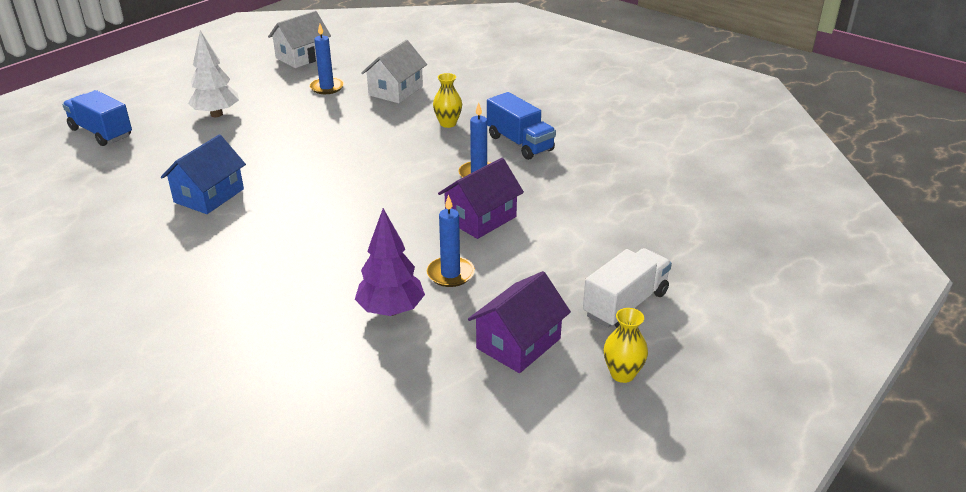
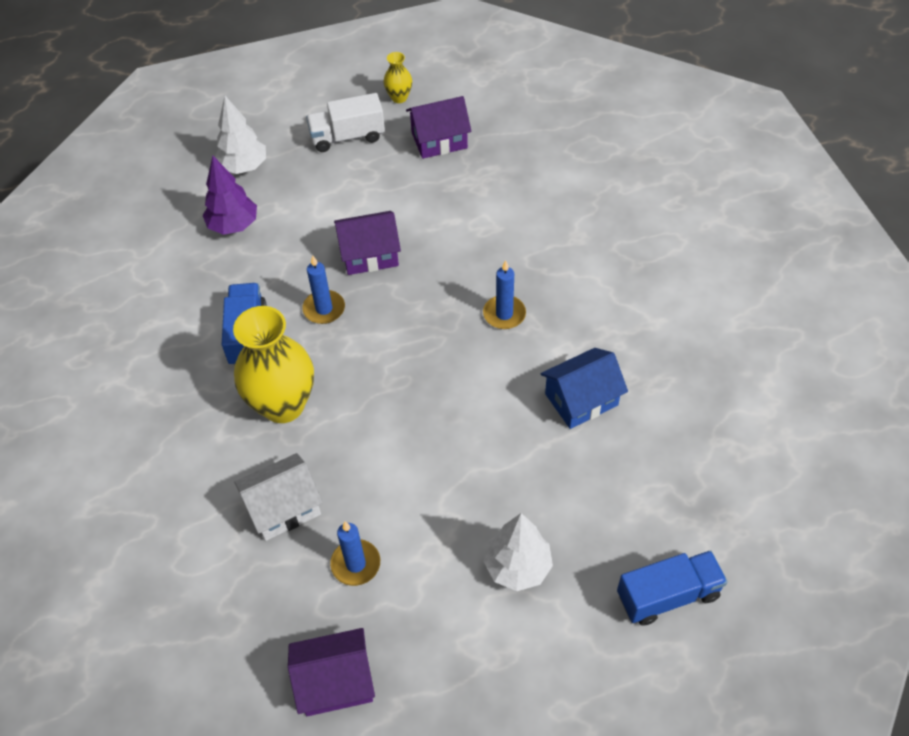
camera: 145 degrees left, 20 degrees up
(101, 133) = (668, 595): blue truck -> blue truck turned 90 degrees counterclockwise
(302, 57) = (335, 681): white house -> purple house
(391, 310) = (500, 199): purple tree -> purple tree (233, 225)
(448, 123) = (283, 405): yellow vase -> yellow vase, size x2.15
(450, 274) = (437, 211): blue candle -> blue candle (504, 314)
(687, 236) = (244, 167): none -> white tree

